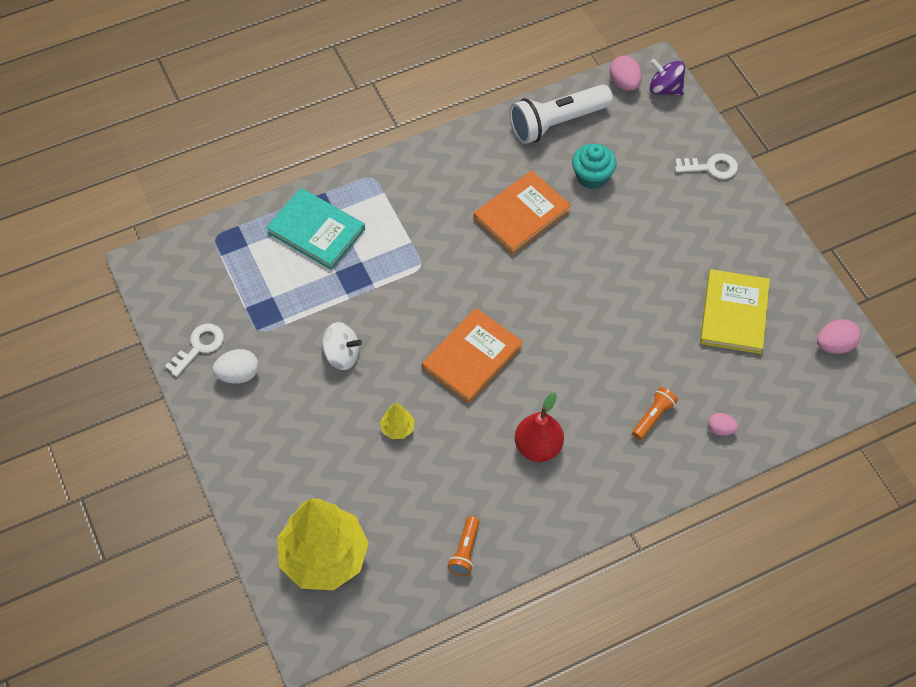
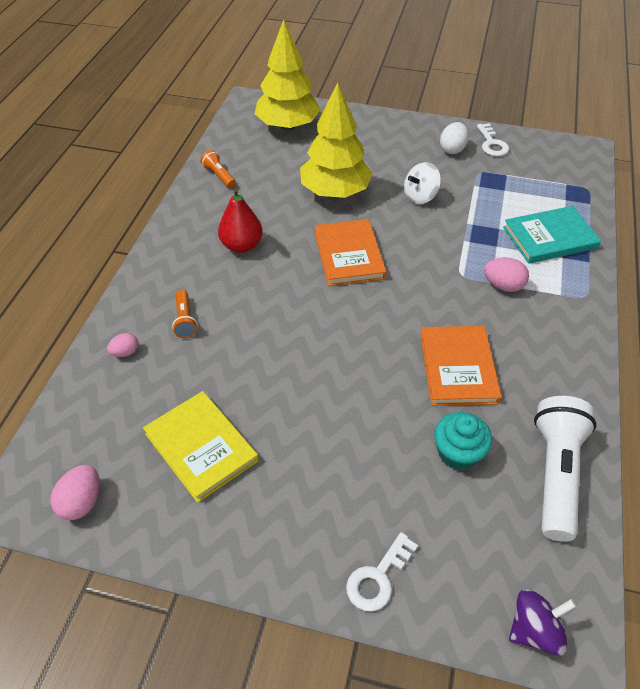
camera: 130 degrees right, 10 degrees down
(397, 428) = (335, 192): yellow tree -> yellow tree, size x2.50
(624, 83) = (574, 588): pink egg -> pink egg (503, 286)

